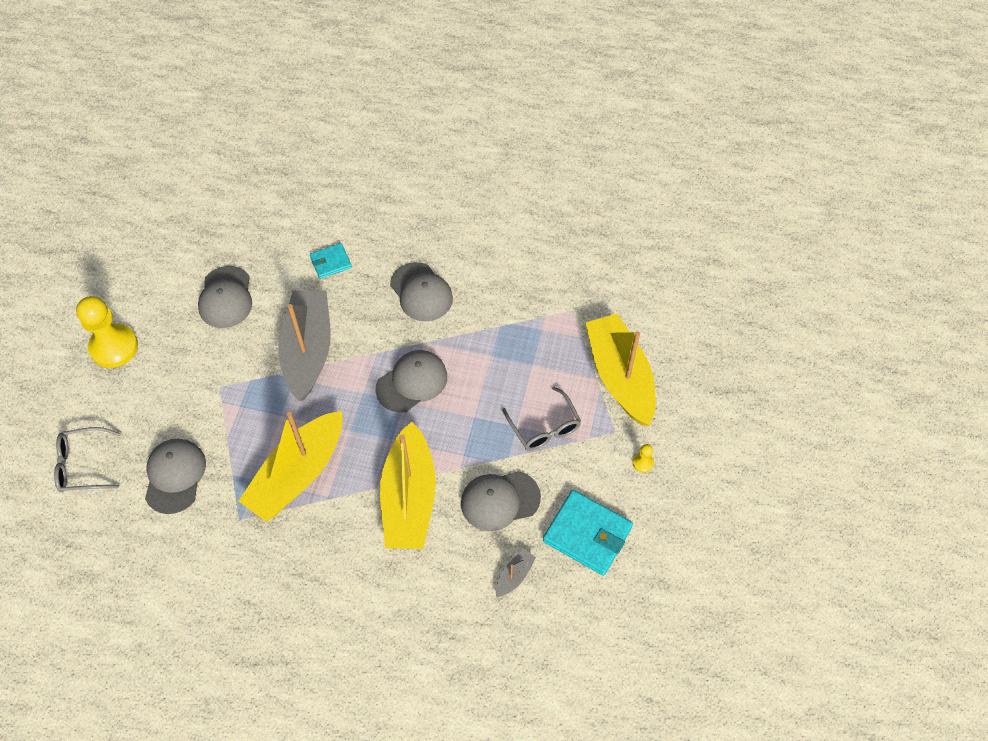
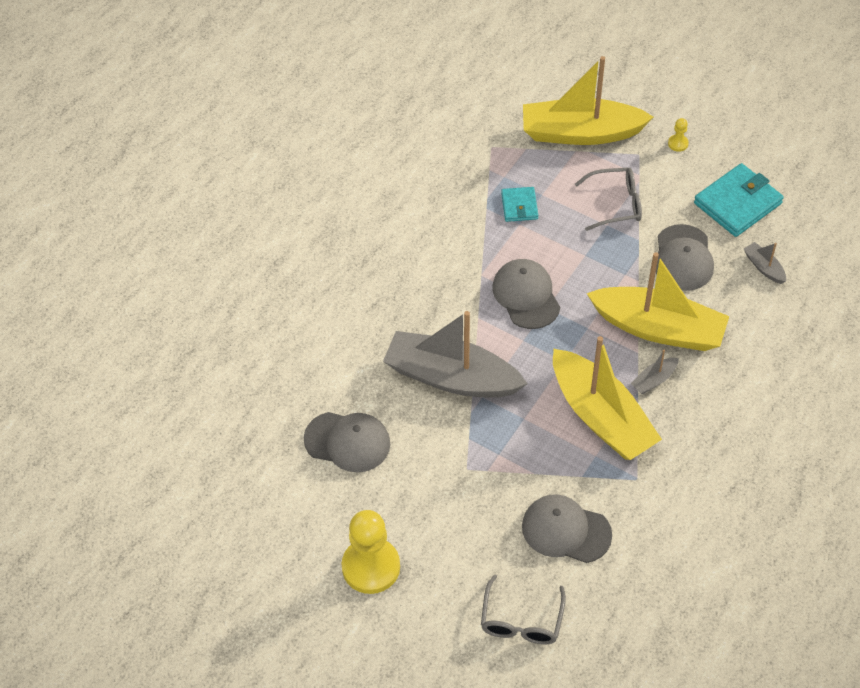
camera: 70 degrees left, 5 degrees down
(330, 262) = (342, 333): turquoise wallet -> turquoise wallet (519, 206)
(349, 508) = (654, 380): none -> grey boat
(421, 292) = (417, 262): grey cap -> none

